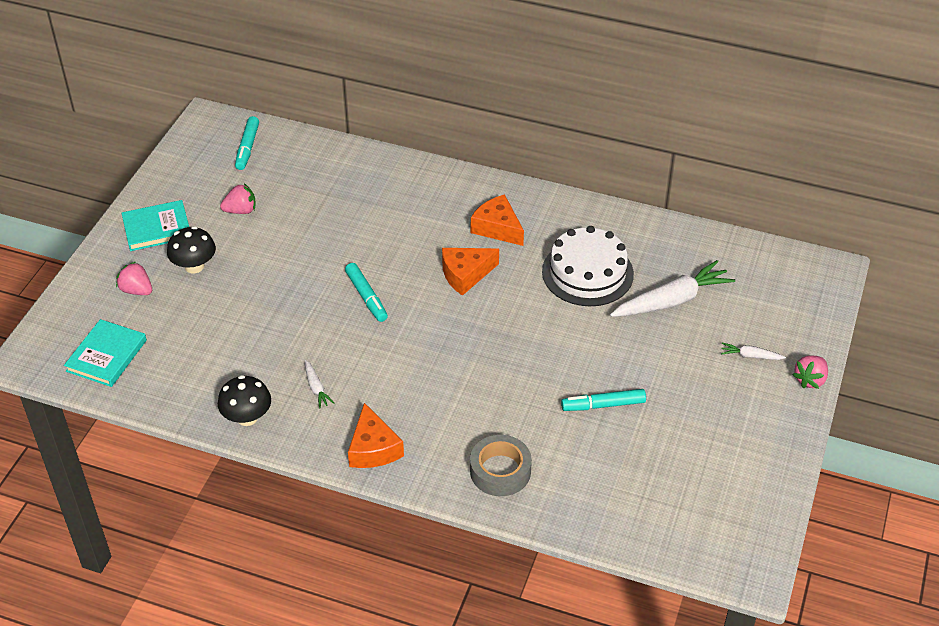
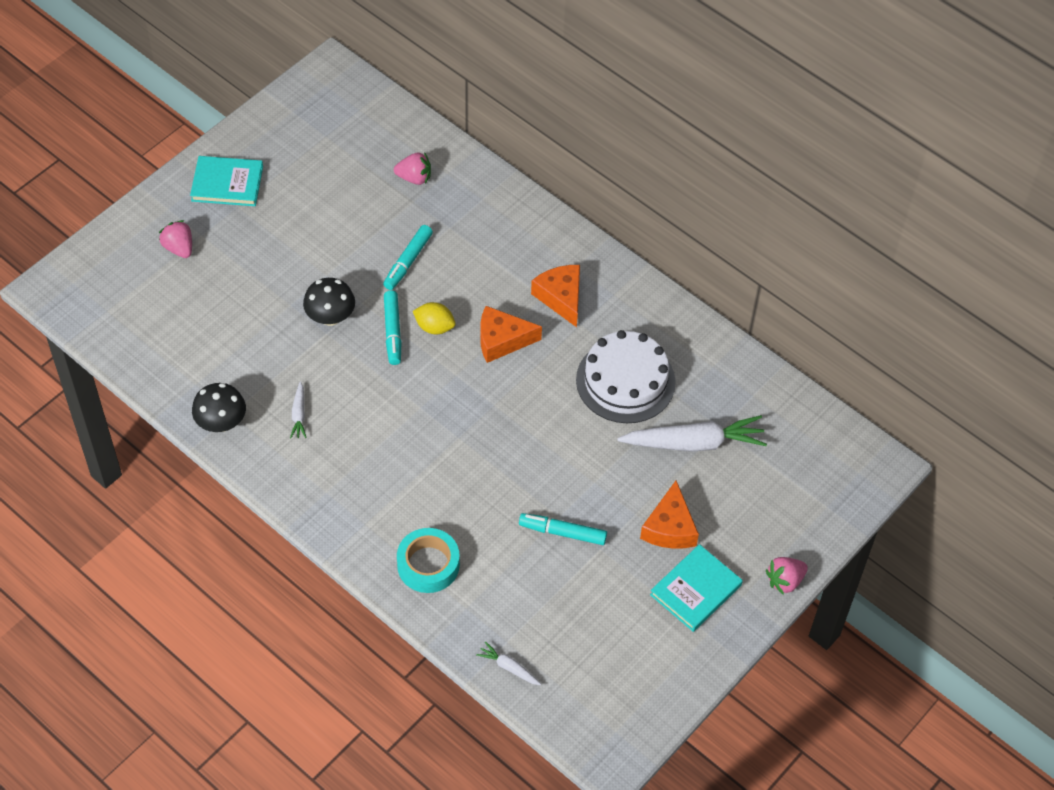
camera: 20 degrees right, 10 degrees up
(106, 356) = (122, 310): turquoise book -> turquoise book (695, 590)
(194, 266) = (244, 239): black mushroom -> black mushroom (330, 317)
(241, 210) = (316, 190): pink strawberry -> pink strawberry (414, 178)
(247, 148) = (356, 117): turquoise marker -> turquoise marker (408, 261)
(373, 448) = (321, 497): orange cheese -> orange cheese (669, 527)
(401, 282) = (434, 327): none -> yellow lemon
(500, 471) = (428, 565): grey tape -> turquoise tape
(750, 356) = (739, 533): white carrot -> white carrot (509, 667)

